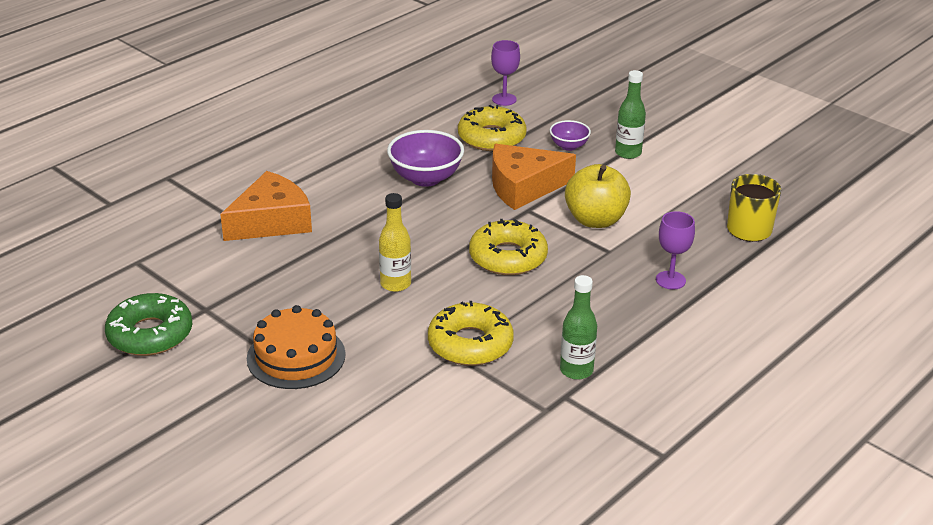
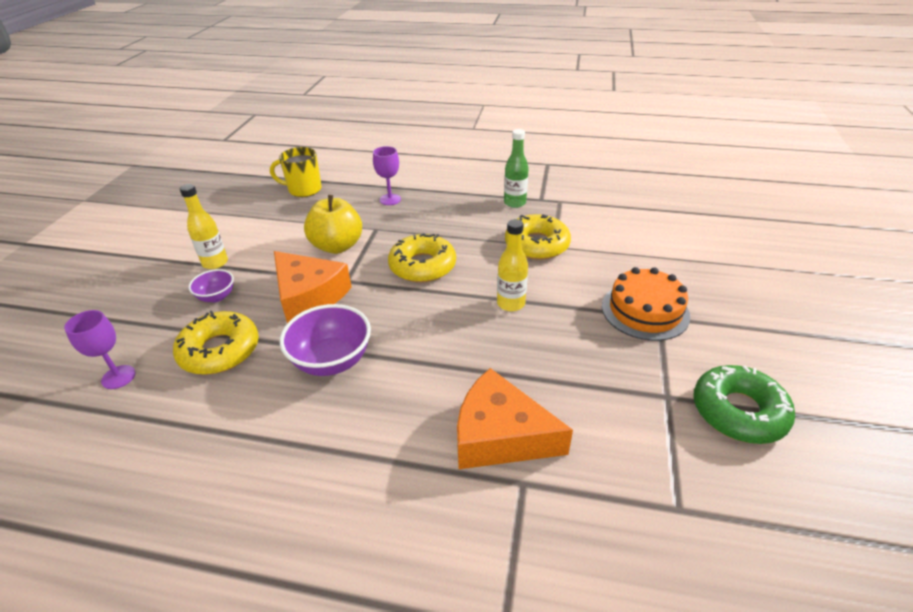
camera: 120 degrees left, 5 degrees up
(628, 153) = (215, 263): green bottle -> yellow bottle

